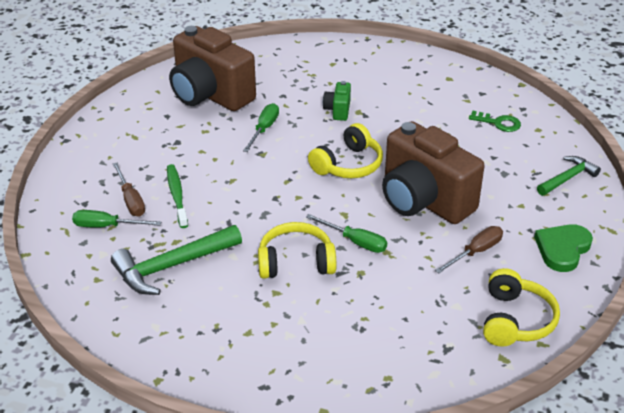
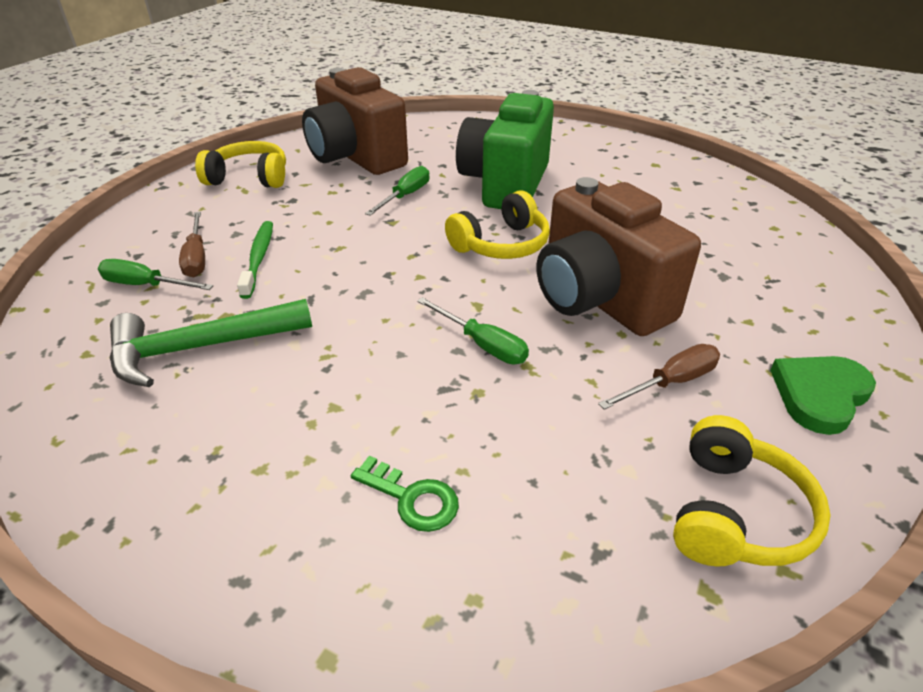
camera: 10 degrees right, 0 degrees up
(296, 262) = (383, 363): yellow headphones -> yellow headphones (249, 178)
(338, 110) = (505, 185): green camera -> green camera, size x2.41
(498, 123) = (718, 215): green key -> green key (412, 498)
(567, 178) = (821, 291): green hammer -> none

